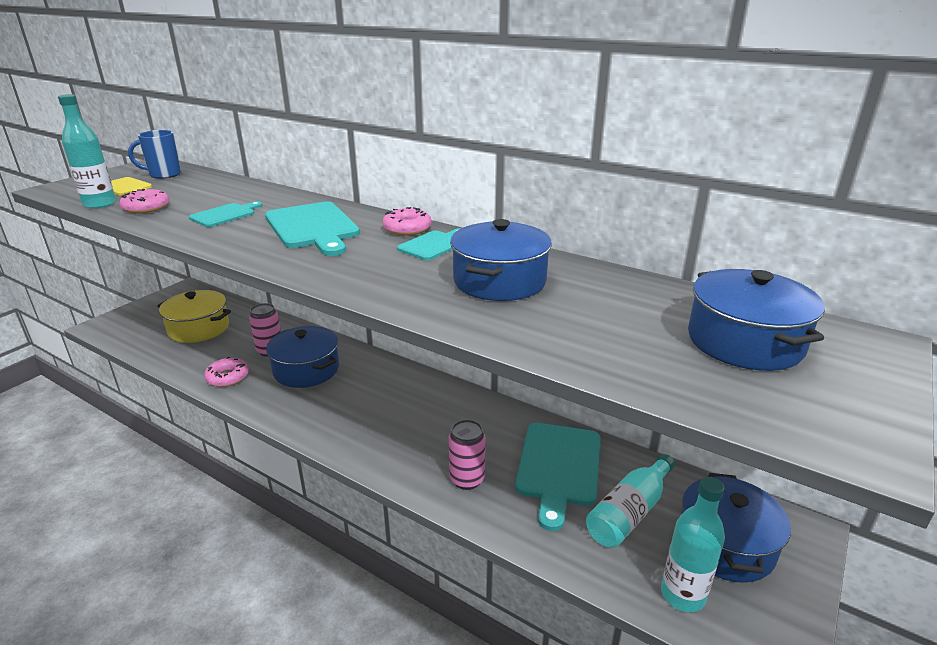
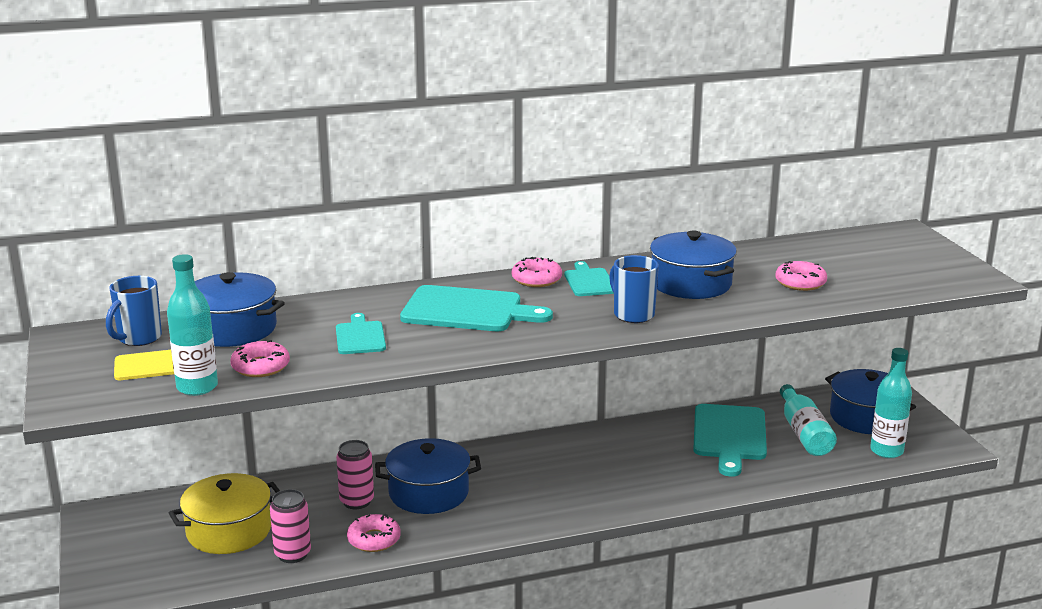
camera: 50 degrees left, 5 degrees down
(389, 280) = (632, 314): none -> blue mug
(467, 479) = (696, 476): pink can -> pink can (292, 554)
(558, 467) = (729, 436): turquoise cutting board -> turquoise cutting board turned 45 degrees clockwise
(600, 329) = (800, 283): none -> pink donut
(745, 341) = (864, 256): blue pot -> blue pot (233, 329)

